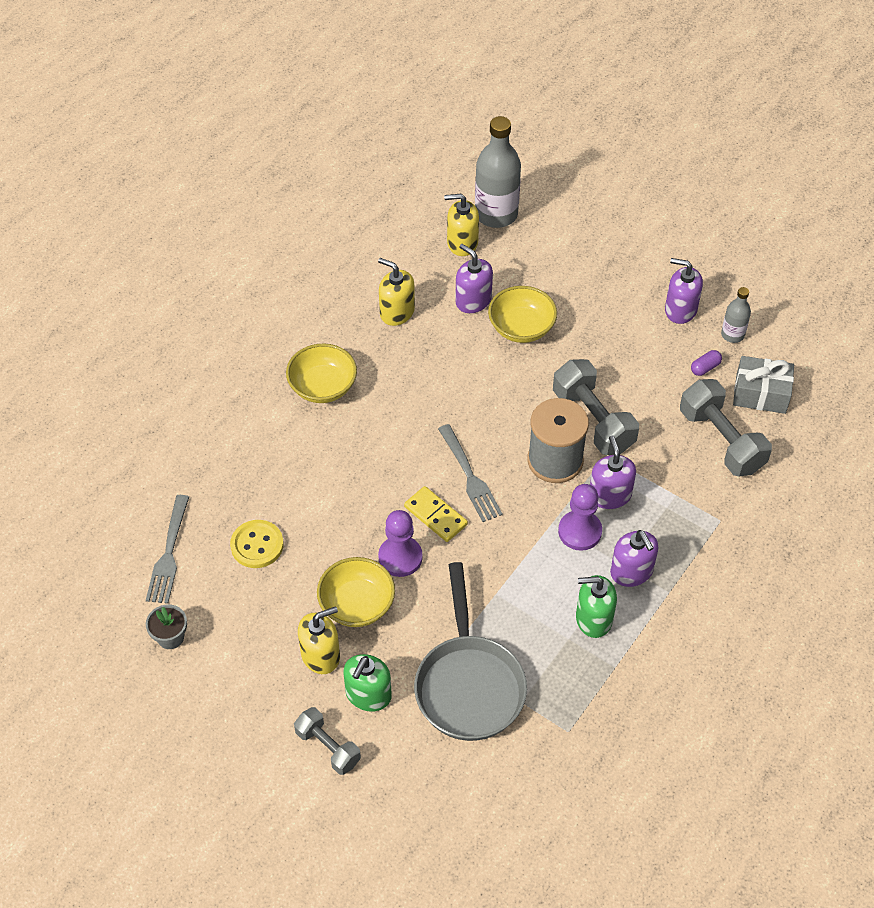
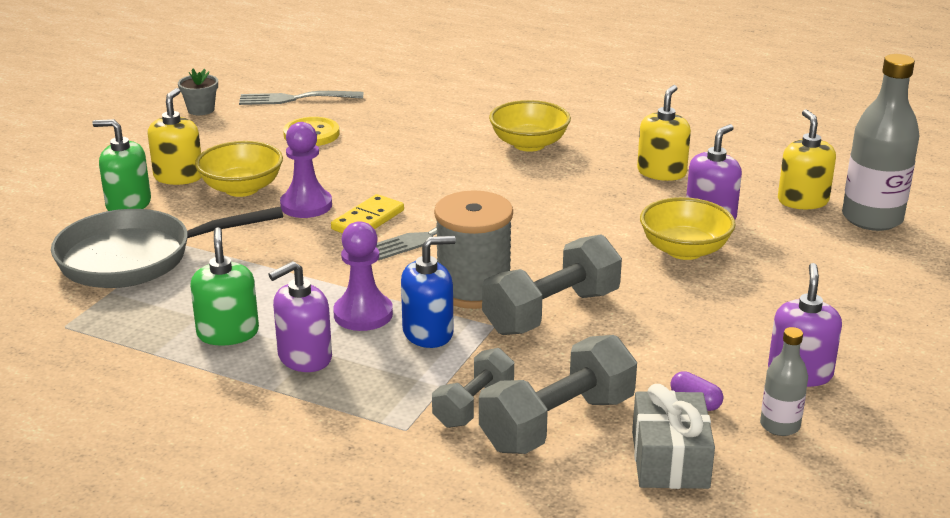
camera: 80 degrees right, 25 degrees down
(320, 655) = (178, 177): yellow soap dispenser -> yellow soap dispenser turned 135 degrees counterclockwise
(328, 747) = (68, 191): grey dumbbell -> grey dumbbell (473, 405)
(610, 495) = (428, 333): purple soap dispenser -> blue soap dispenser

